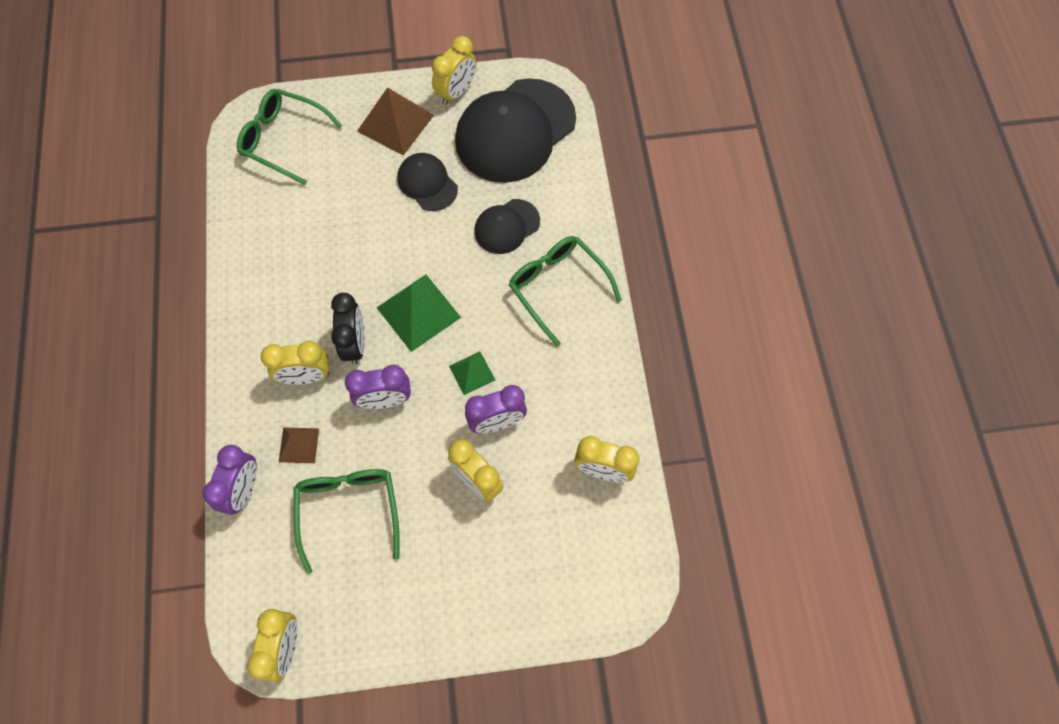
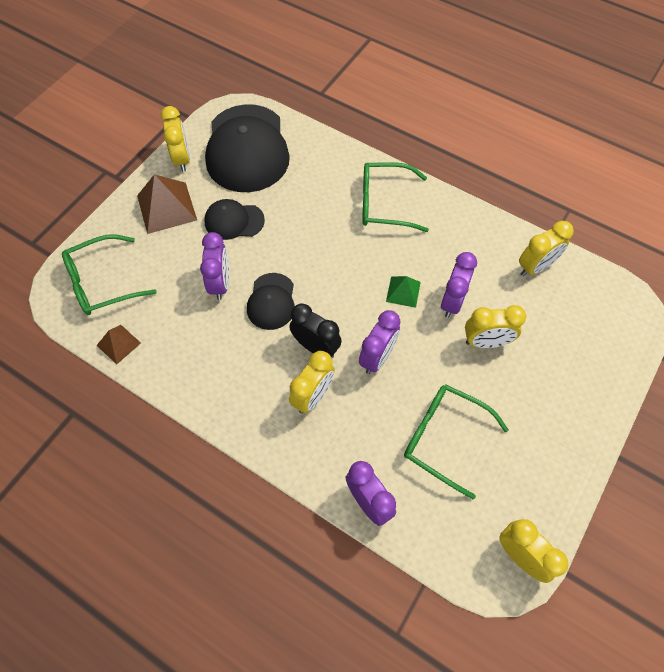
camera: 50 degrees left, 5 degrees down
(299, 445) = (364, 437): brown pyramid -> brown pyramid (118, 344)
(355, 223) = (220, 283): none -> purple clock
(418, 312) = (328, 292): green pyramid -> none
(506, 226) = (313, 200): black cap -> black cap (271, 301)

